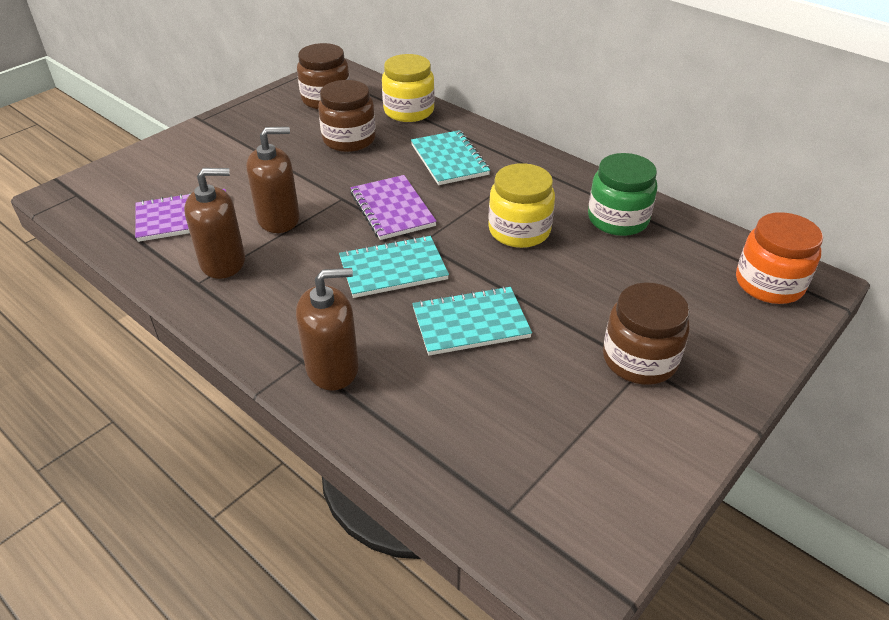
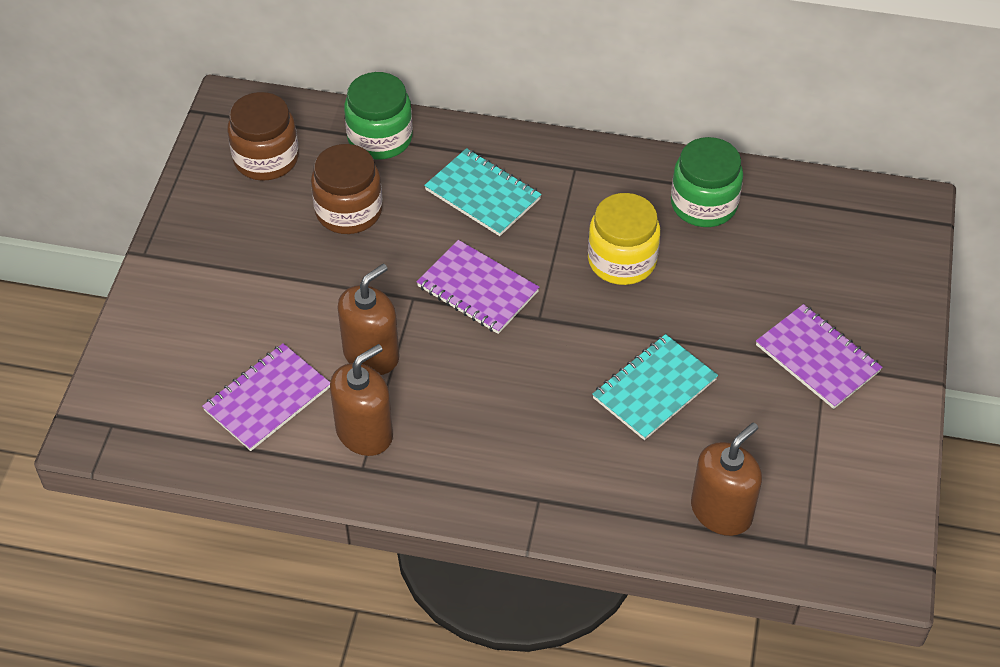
camera: 30 degrees left, 10 degrees up
(332, 368) = (572, 493): brown soap dispenser -> brown soap dispenser (721, 511)
(393, 269) = (538, 362): turquoise notebook -> none
(409, 111) = (380, 138): yellow jar -> green jar
(639, 359) = (817, 358): brown jar -> purple notebook
(769, 284) = (876, 225): orange jar -> none

